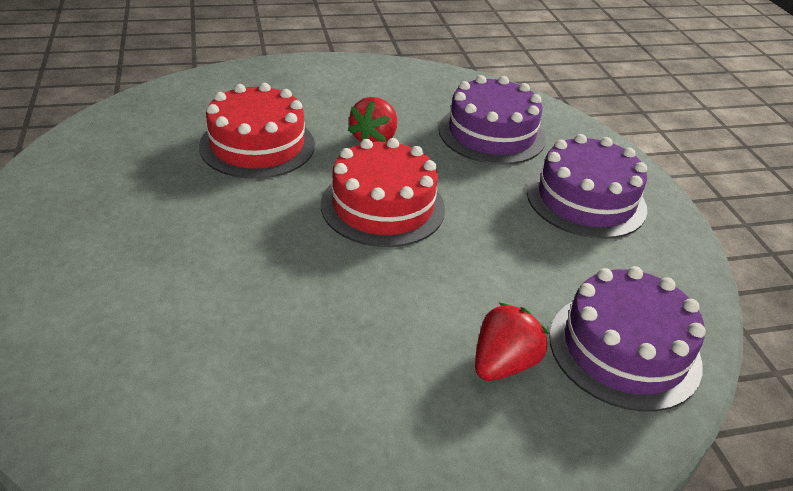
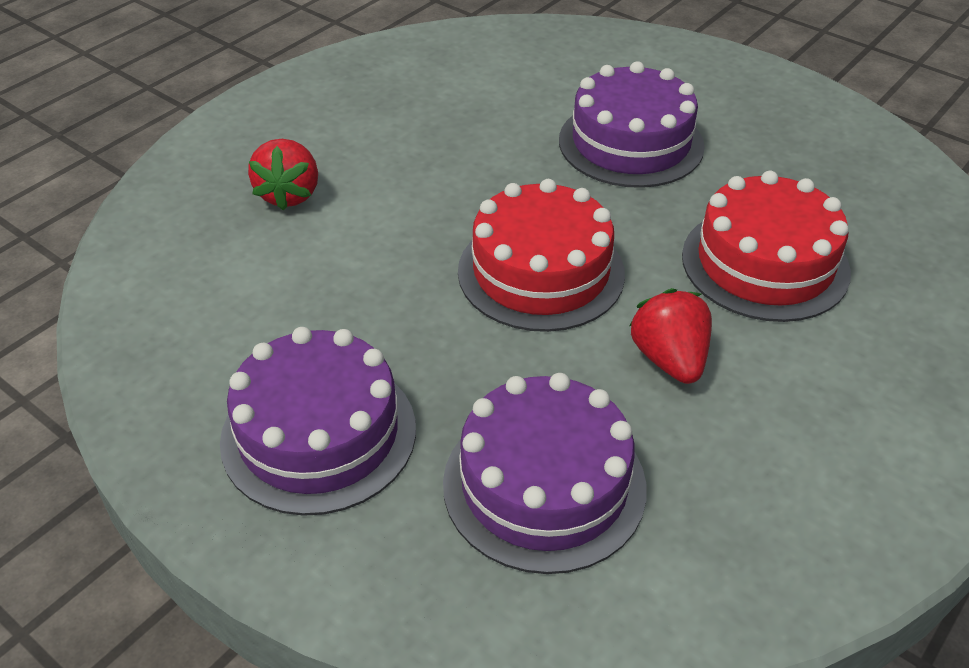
camera: 145 degrees right, 5 degrees up
(624, 349) = (185, 261): purple cake -> purple cake (631, 143)

